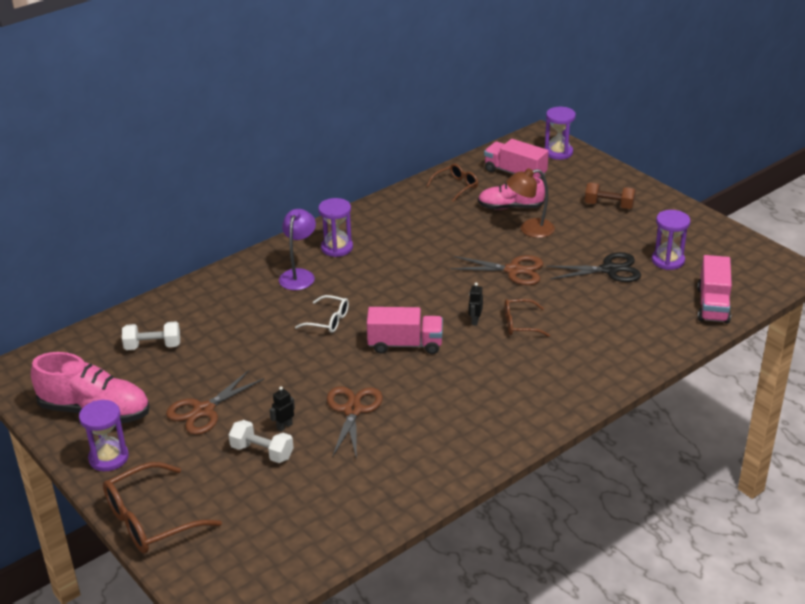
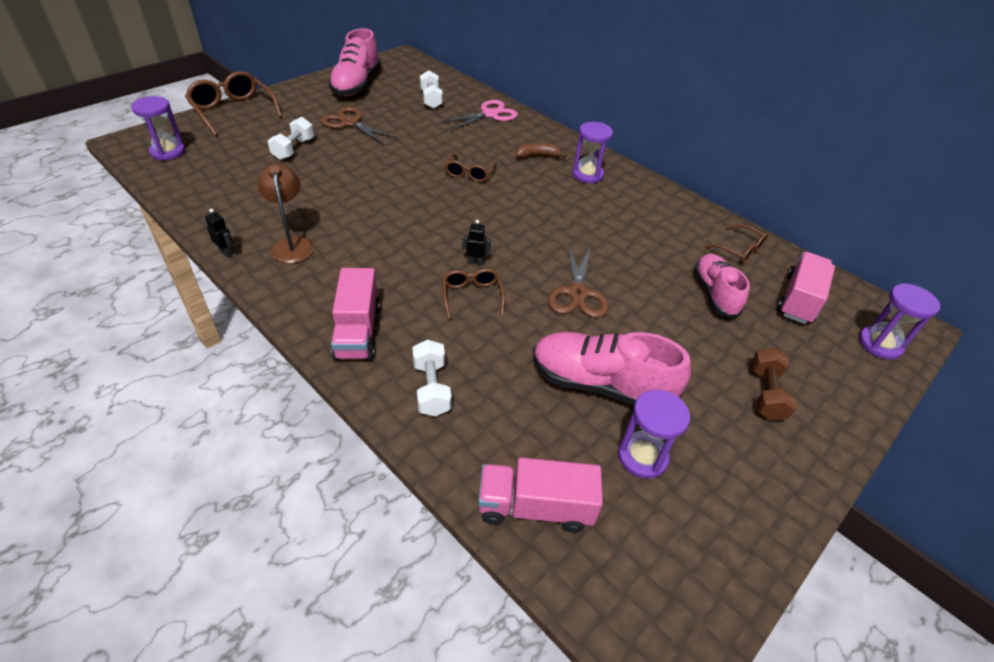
camera: 80 degrees right, 10 degrees up
(109, 458) = (304, 93): purple hourglass -> purple hourglass (168, 152)
(201, 302) = (490, 114): none -> pink scissors
(284, 426) = (323, 157): black robot -> black robot (226, 253)
(299, 275) = (537, 156): purple lamp -> brown banana
(328, 321) = (469, 173): white glasses -> brown glasses
(353, 410) = (338, 189): brown scissors -> none
(405, 344) = (433, 217): pink truck -> pink truck (357, 331)
(529, 229) = (671, 309): brown lamp -> brown lamp (292, 244)
(609, 270) = (601, 384): black scissors -> pink shoe
(623, 345) = (431, 388): none -> white dumbbell

